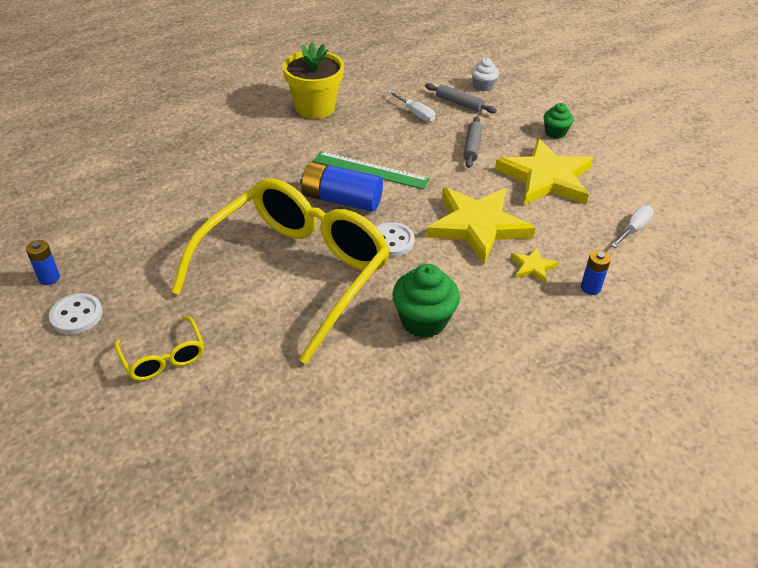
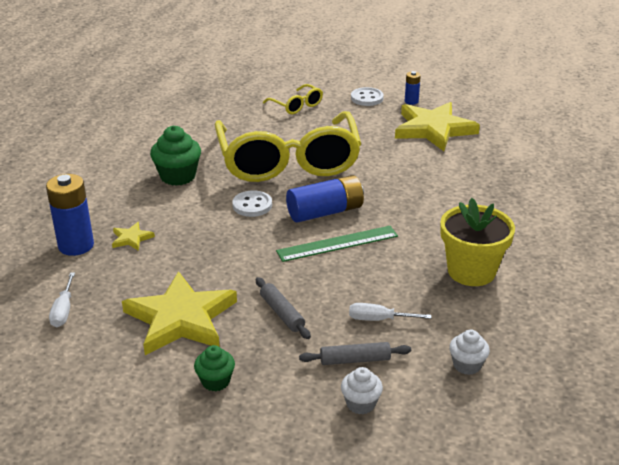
camera: 140 degrees right, 10 degrees down
(163, 357) = (296, 105): yellow glasses -> yellow glasses turned 150 degrees counterclockwise
(401, 73) = (467, 365): none -> white cupcake
(477, 226) = (201, 245): yellow star -> yellow star (433, 129)
(590, 288) = (76, 245): blue battery -> blue battery, size x1.94

